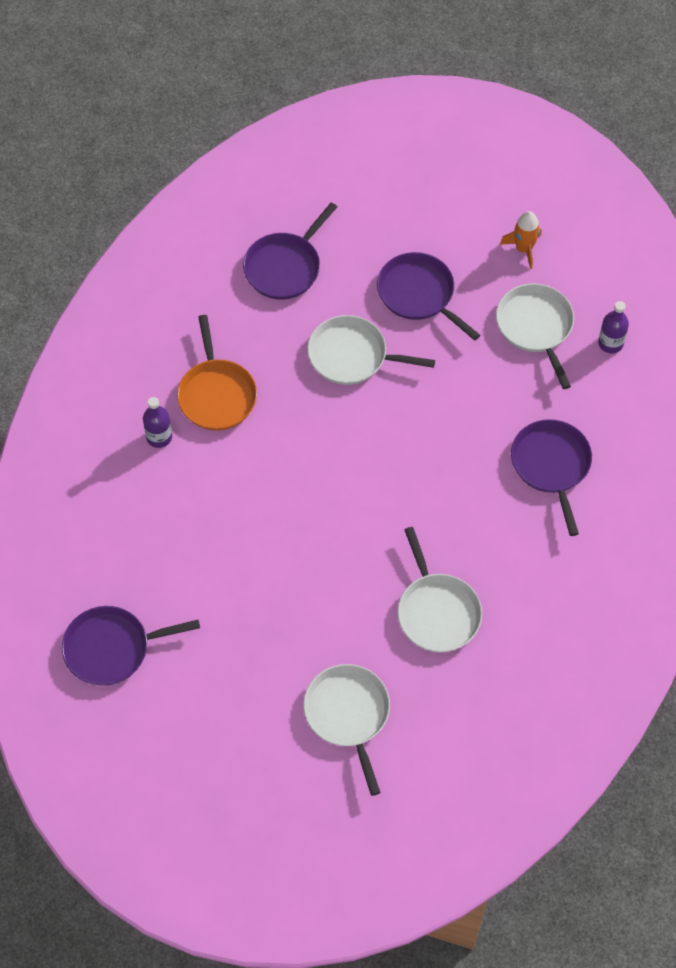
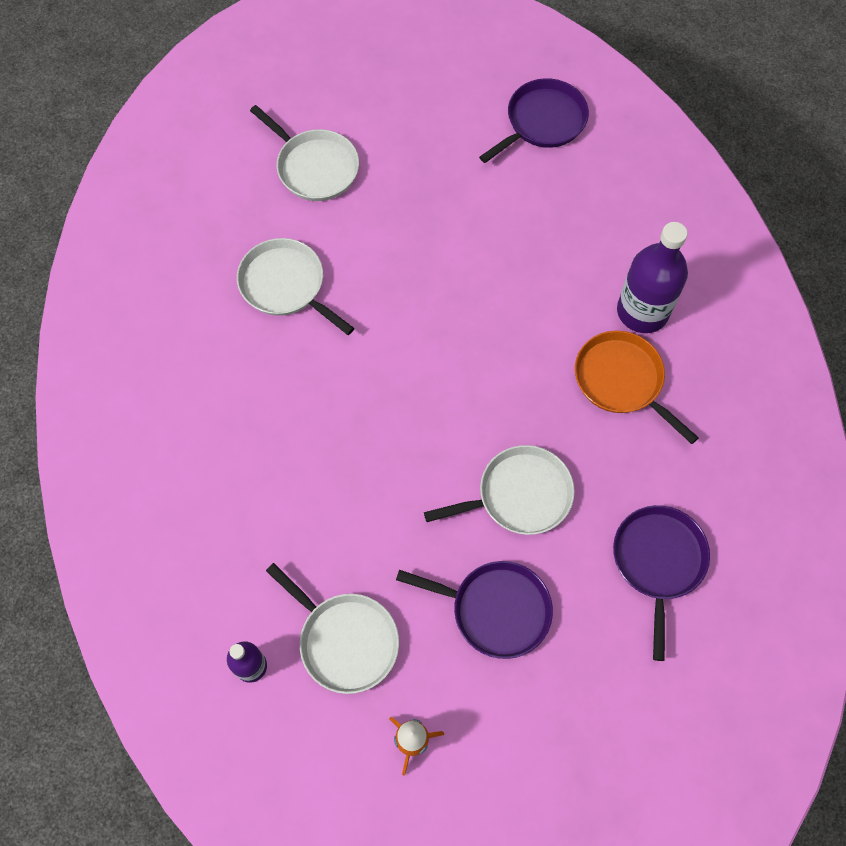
camera: 150 degrees right, 5 degrees up
(159, 437) = (642, 311): purple bottle -> purple bottle, size x1.87
(551, 465) = (248, 483): purple pan -> none

